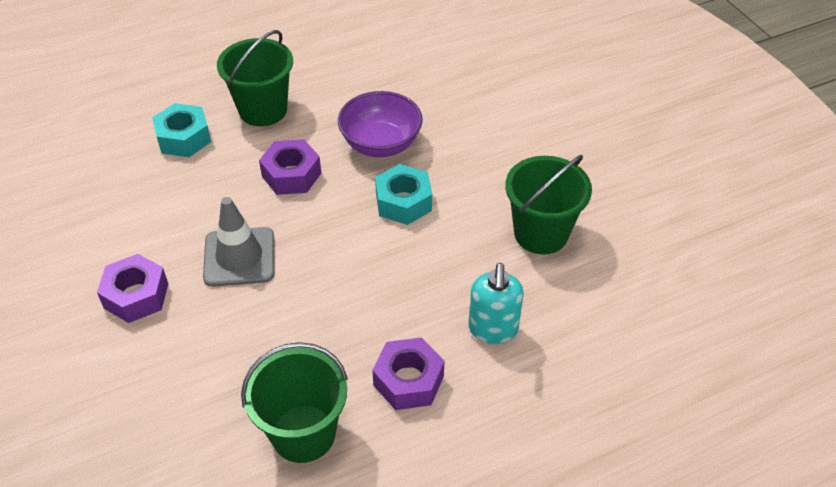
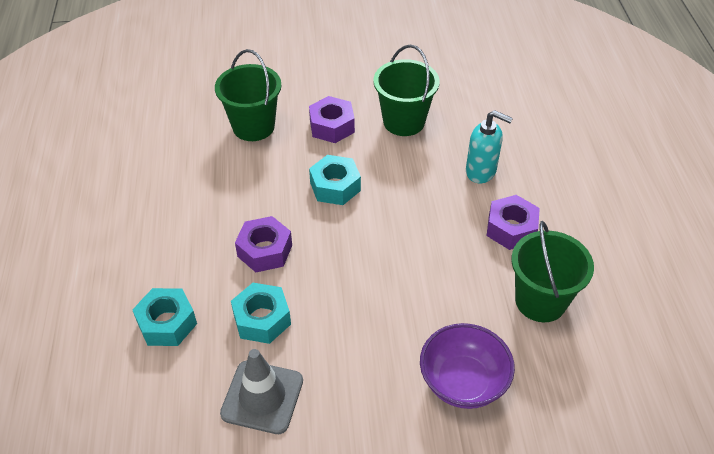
camera: 70 degrees left, 0 degrees up
(136, 296) = (358, 394): purple nut -> purple nut (332, 126)
(206, 199) = (262, 319): none -> turquoise nut
(239, 257) = (346, 307): grey traffic cone -> grey traffic cone (262, 397)
(263, 110) = (166, 253): green bucket -> green bucket (253, 126)
(381, 144) = (261, 183): purple bowl -> purple bowl (463, 382)

